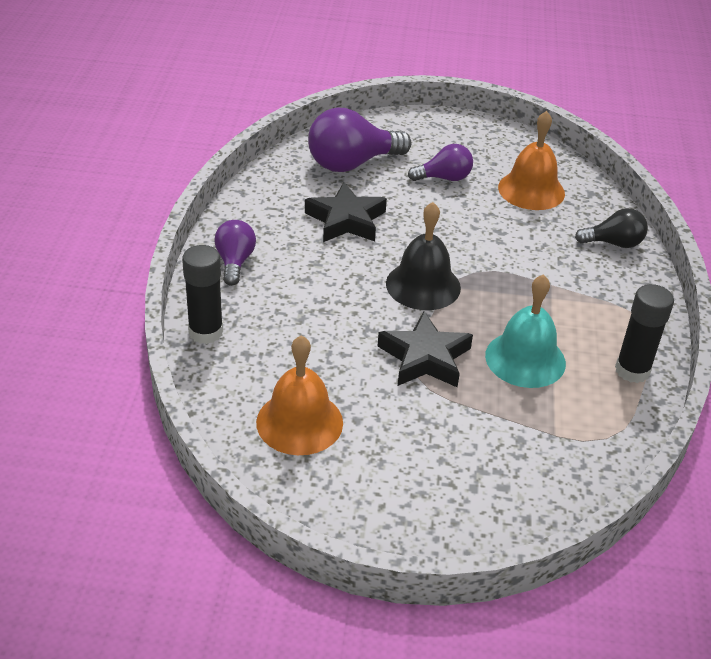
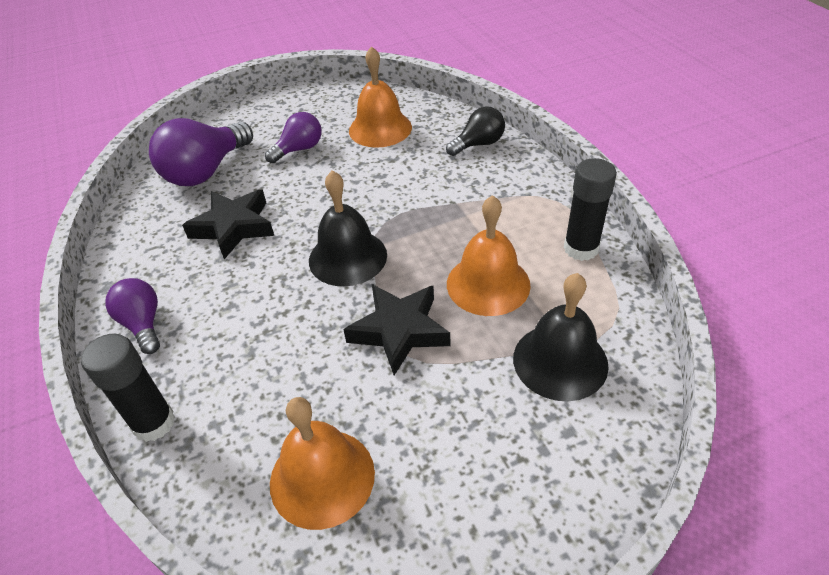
camera: 25 degrees left, 5 degrees up
(525, 359) = (488, 284): turquoise bell -> orange bell
(538, 440) = (560, 361): none -> black bell

